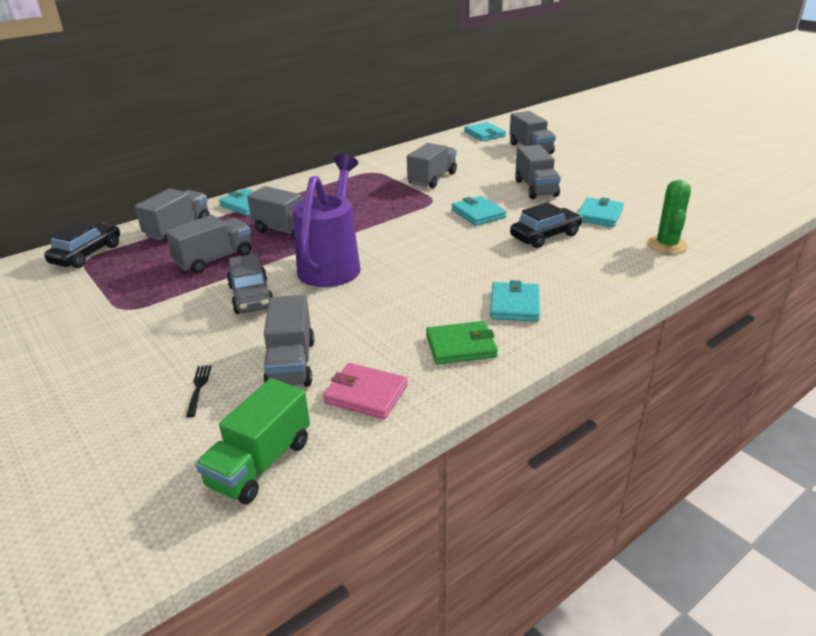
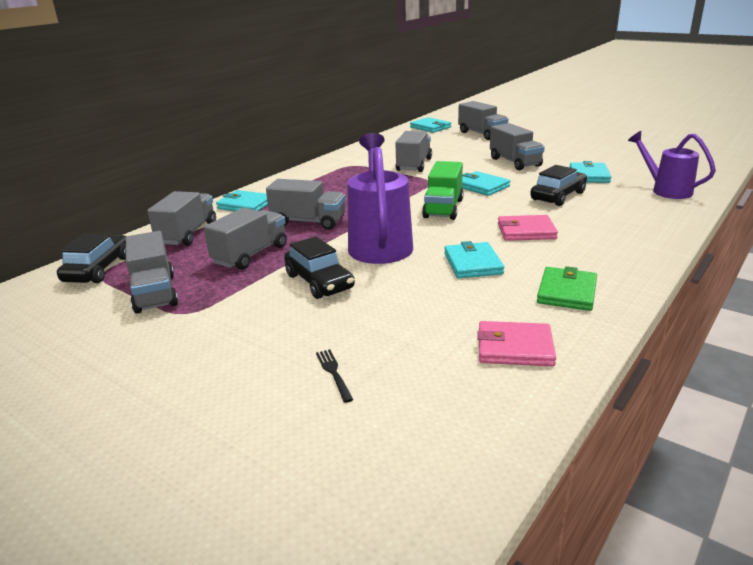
camera: 15 degrees left, 5 degrees down
(251, 297) = (319, 282): grey car -> black car
(260, 463) = (464, 431): green truck -> green truck (443, 208)
(291, 364) = (414, 334): grey truck -> grey truck (155, 293)
(461, 346) = (567, 292): green wallet -> green wallet turned 45 degrees counterclockwise
(479, 272) = (526, 231): none -> pink wallet
(514, 305) = (583, 252): turquoise wallet -> turquoise wallet (473, 263)
(667, 245) = (666, 190): green cactus -> purple watering can

